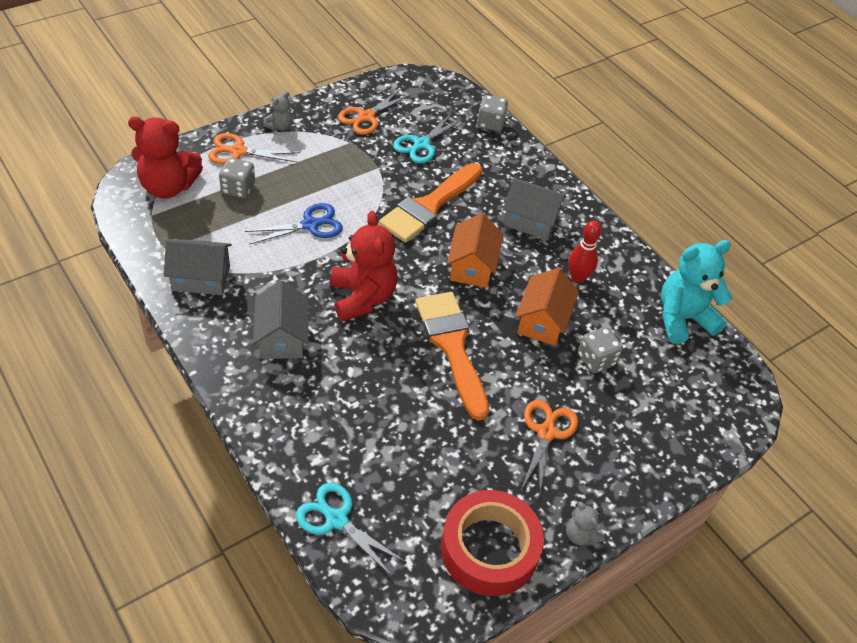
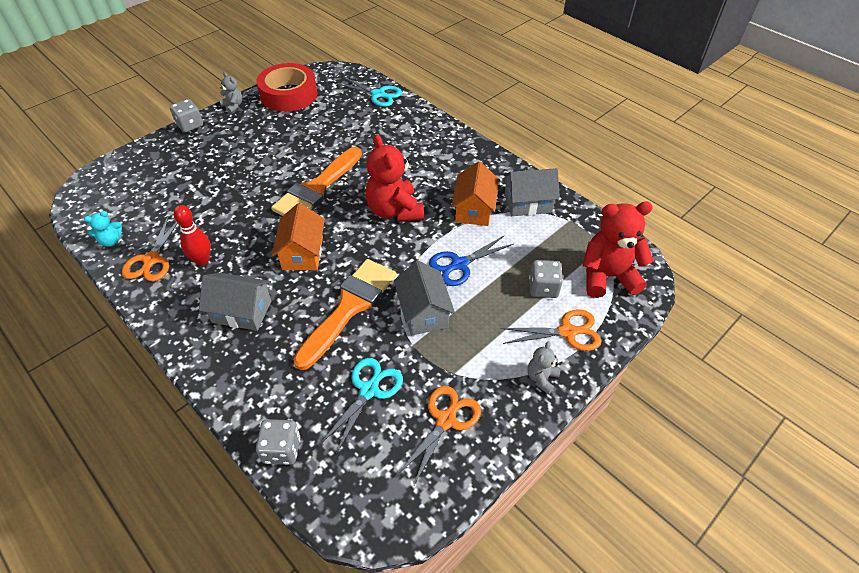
camera: 175 degrees right, 0 degrees up
(282, 337) = (446, 174): grey house -> grey house (423, 312)
(452, 346) = (317, 188): orange brush -> orange brush turned 60 degrees clockwise
(542, 321) = (241, 218): orange house -> orange house (474, 209)
(546, 432) = (247, 149): orange scissors -> orange scissors (152, 260)
(596, 359) = (200, 197): grey dice -> grey dice (190, 125)
(683, 318) = (111, 241): turquoise teddy bear -> turquoise teddy bear, size x0.47

